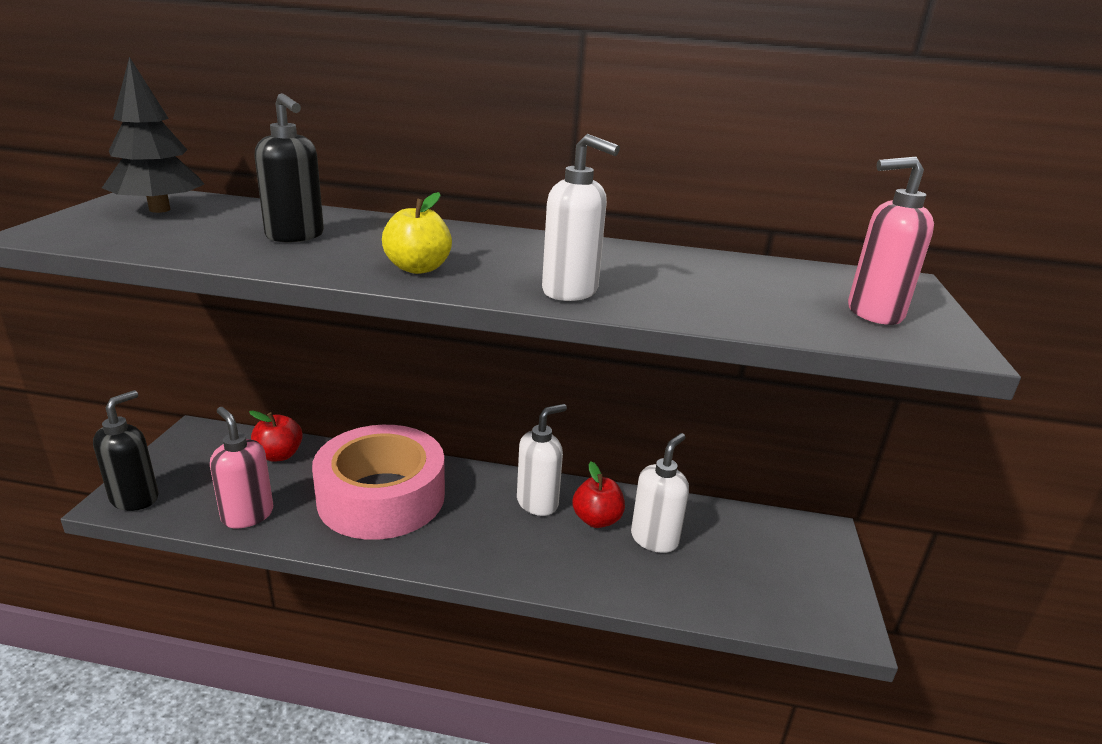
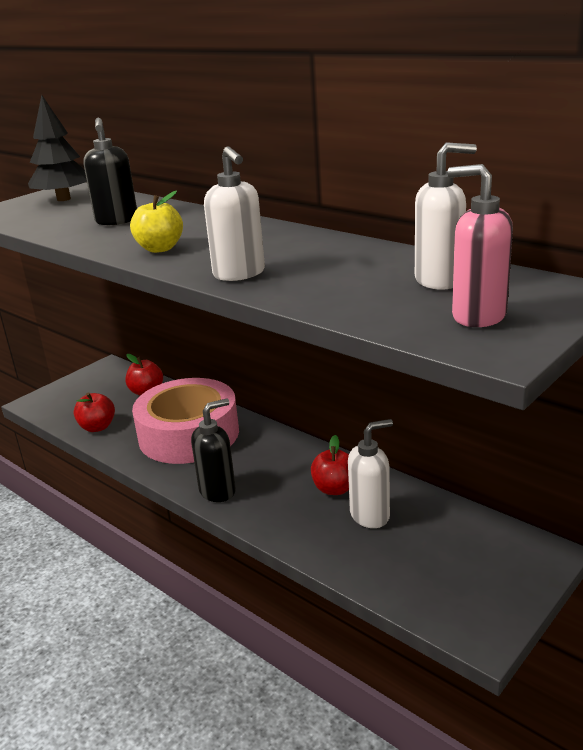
camera: 35 degrees right, 0 degrees up
(135, 498) = (45, 402): black soap dispenser -> black soap dispenser (218, 491)
(247, 515) = (97, 427): pink soap dispenser -> red apple
(537, 503) = (298, 464): white soap dispenser -> white soap dispenser (439, 280)

